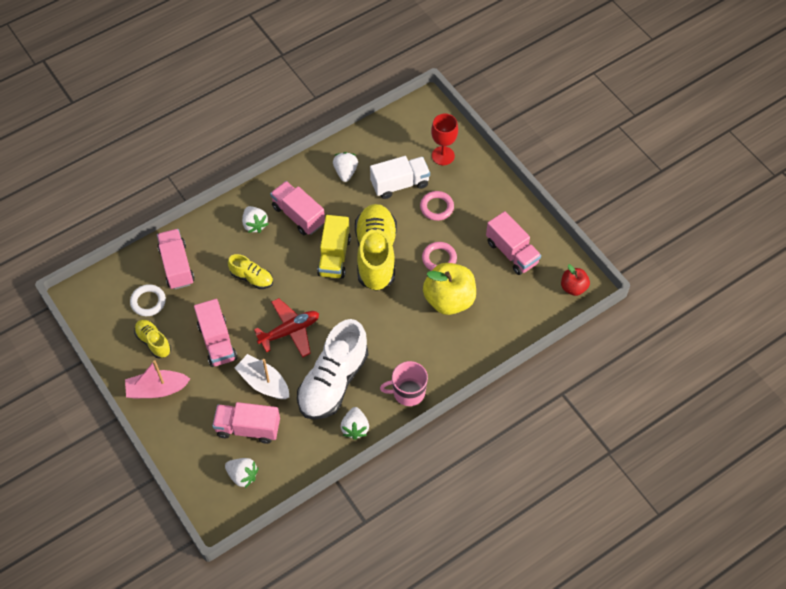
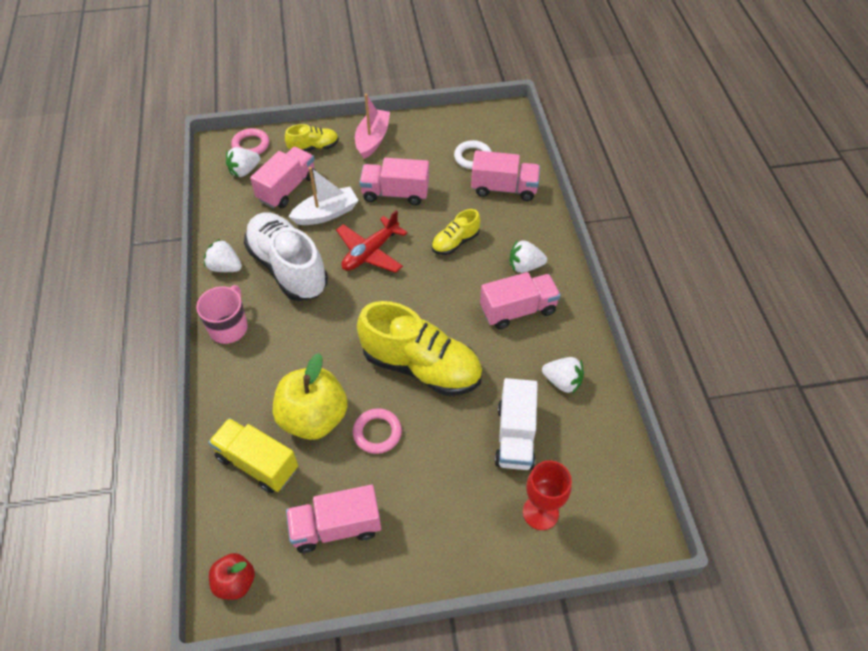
camera: 115 degrees right, 5 degrees down
(153, 342) = (424, 149): yellow shoe -> yellow shoe (314, 147)
(290, 331) = (370, 252): red plane -> red plane turned 45 degrees clockwise
(334, 256) = (442, 324): yellow truck -> yellow truck (257, 463)
(436, 207) = (456, 465): pink ring -> pink ring (251, 145)

